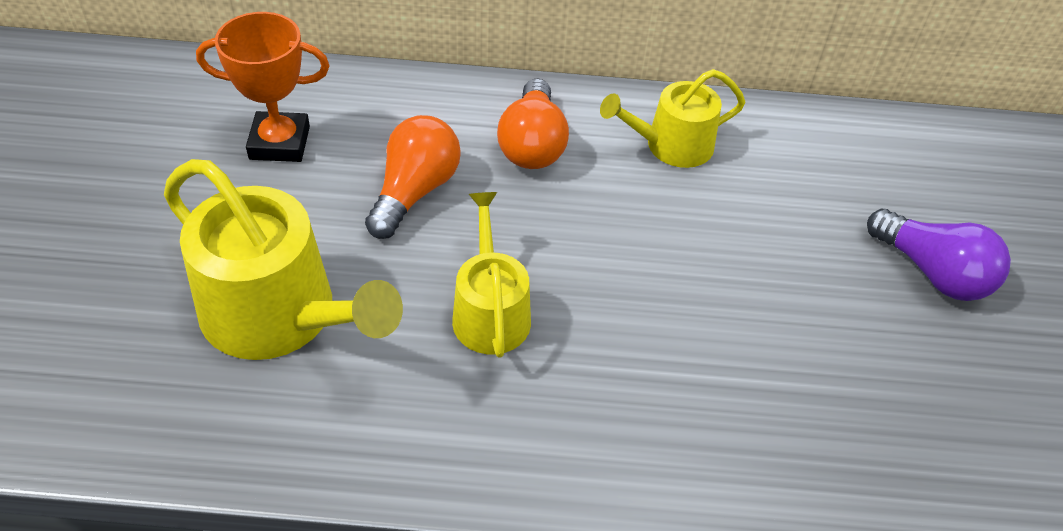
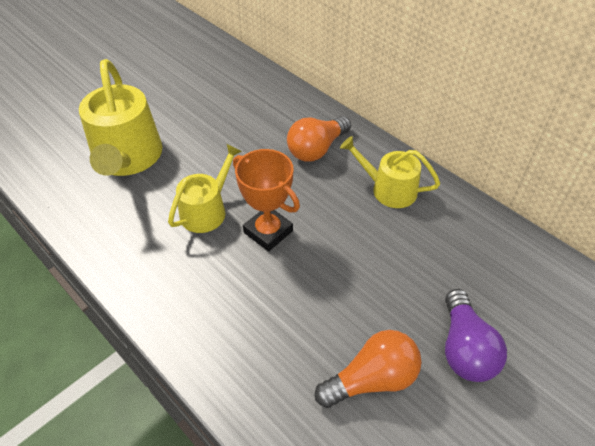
camera: 45 degrees right, 0 degrees up
(279, 143) = (209, 89): orange trophy -> orange trophy (268, 232)
(414, 191) = (238, 140): orange light bulb -> orange light bulb (372, 379)

